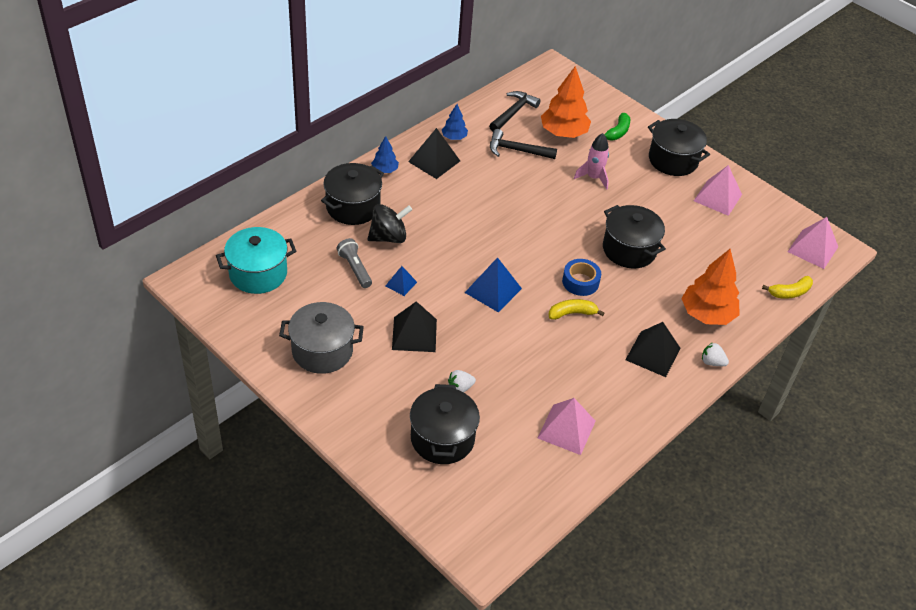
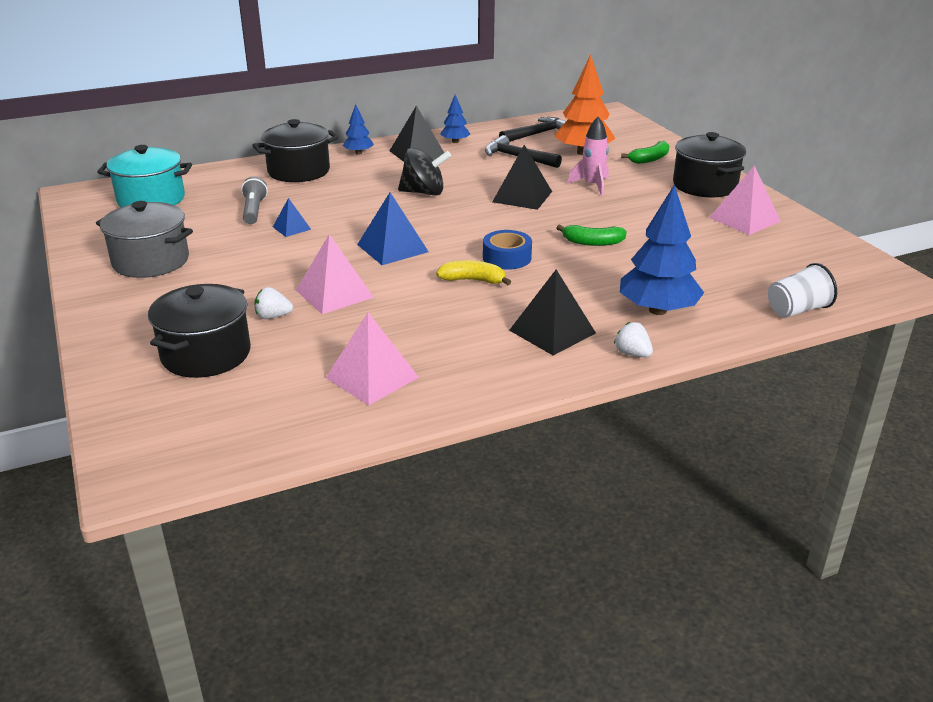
camera: 25 degrees right, 15 degrees down
(388, 237) = (314, 195): black spinning top -> black spinning top (424, 192)
(414, 334) = (265, 266): black pyramid -> black pyramid (522, 196)
(629, 250) = (592, 242): black pot -> green banana
(707, 314) = (658, 310): orange tree -> blue tree
(789, 292) = (796, 310): yellow banana -> white cup
(812, 249) = (857, 278): pink pyramid -> pink pyramid (334, 293)

